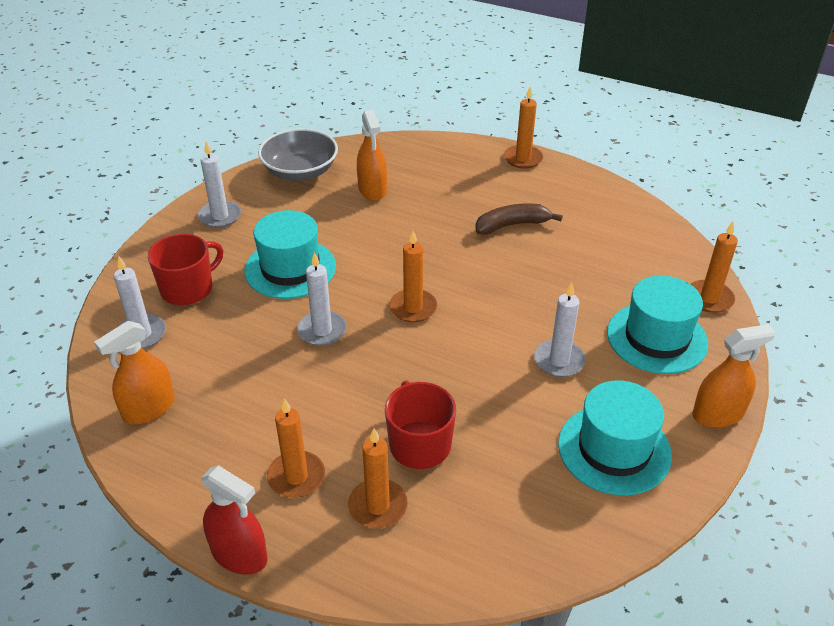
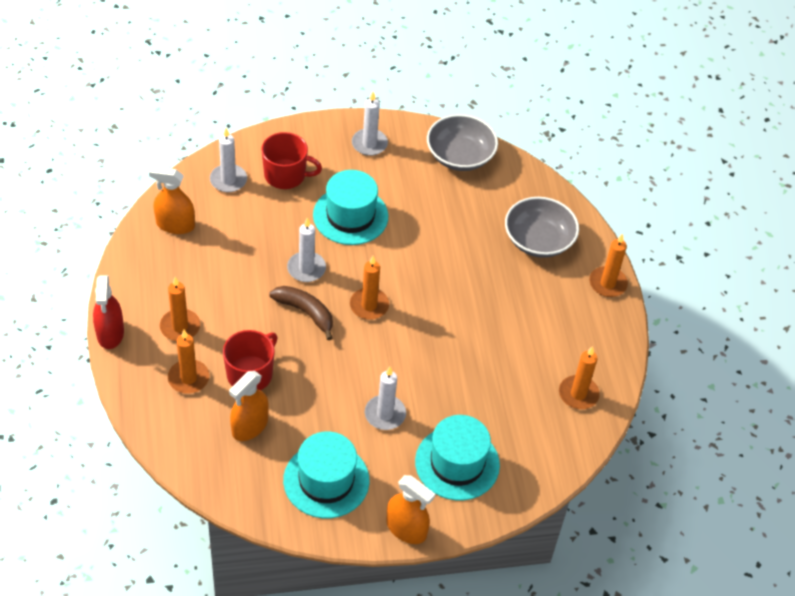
camera: 50 degrees right, 10 degrees up
(372, 190) = (478, 211): orange spray bottle -> orange spray bottle (250, 426)
(441, 172) = (538, 240): none -> grey bowl
(512, 225) = (512, 318): brown banana -> brown banana (305, 312)
(709, 298) = (531, 480): orange candle -> orange candle (578, 394)

